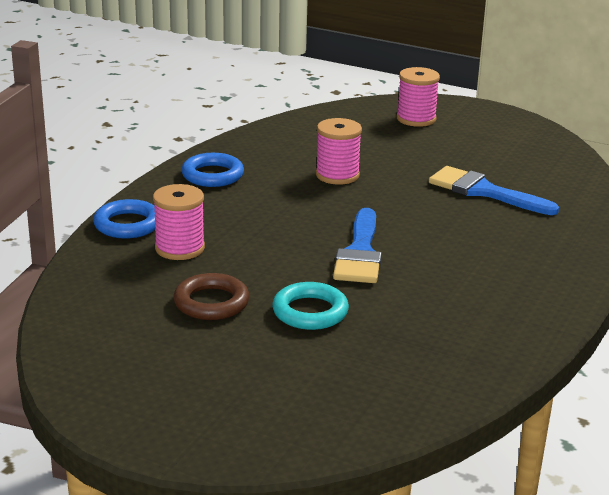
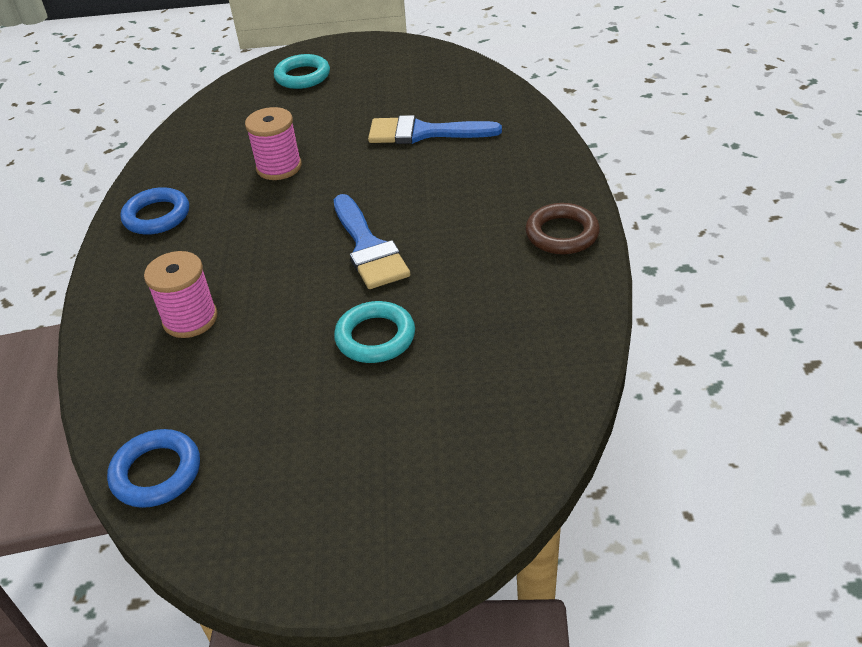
camera: 25 degrees left, 15 degrees up
(128, 224) = (113, 313): blue ring -> blue ring (156, 473)
(211, 302) = (272, 371): brown ring -> brown ring (562, 234)
(416, 119) = (302, 76): pink spool -> turquoise ring

